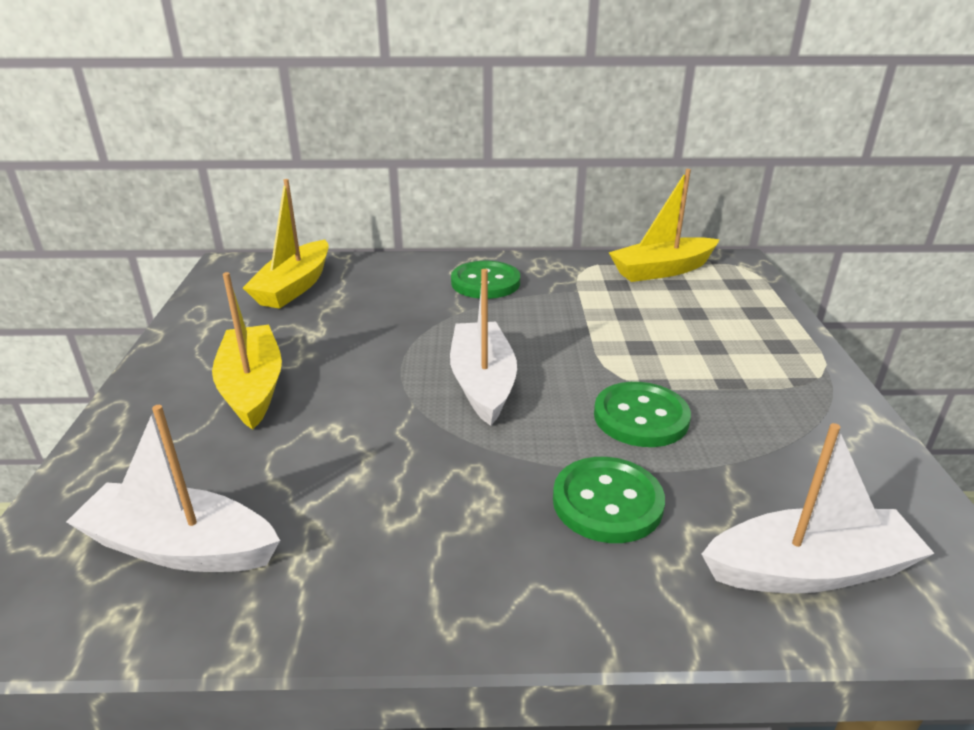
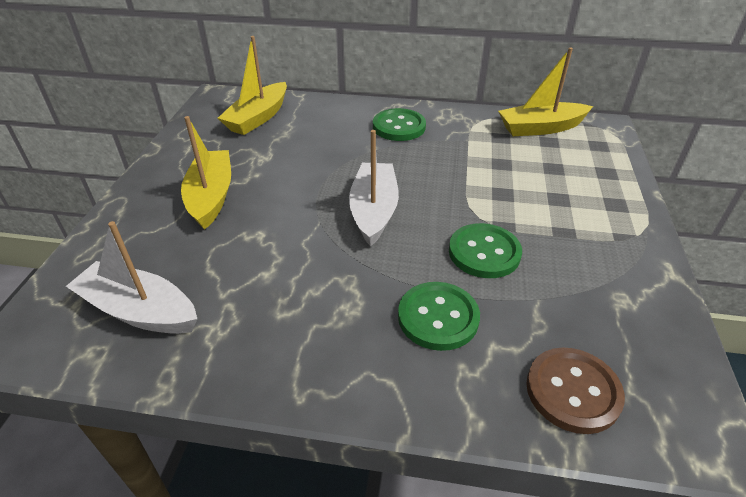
camera: 10 degrees right, 10 degrees up
(809, 569) = (573, 391): white boat -> brown button

